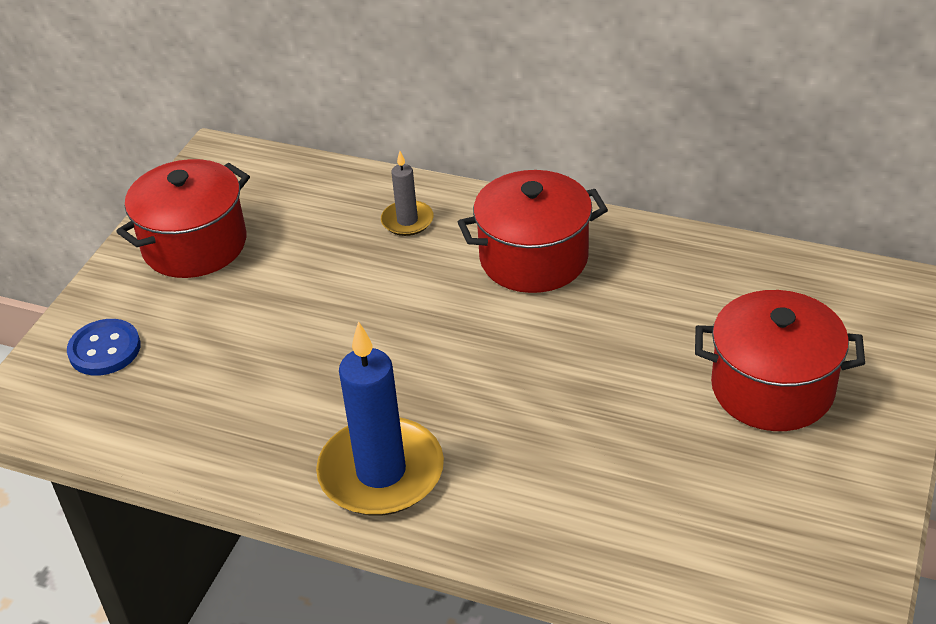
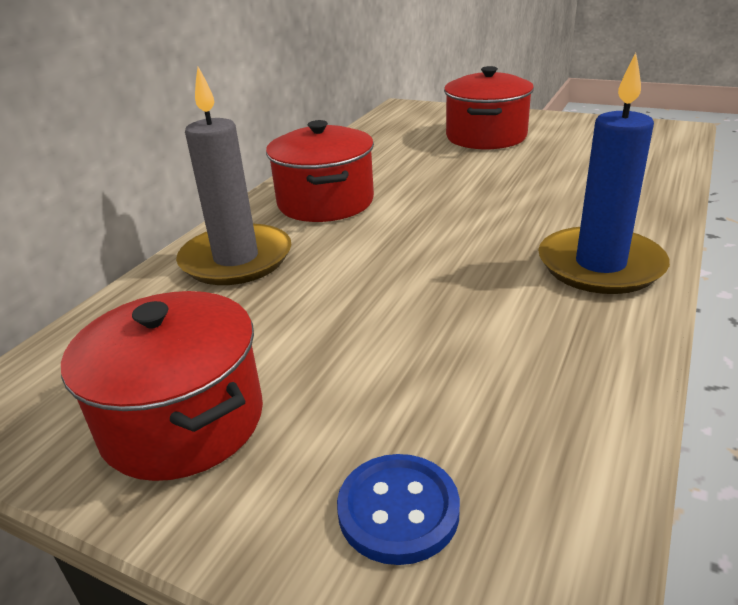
camera: 85 degrees left, 10 degrees down
(407, 221) = (236, 259): grey candle -> grey candle, size x1.98

